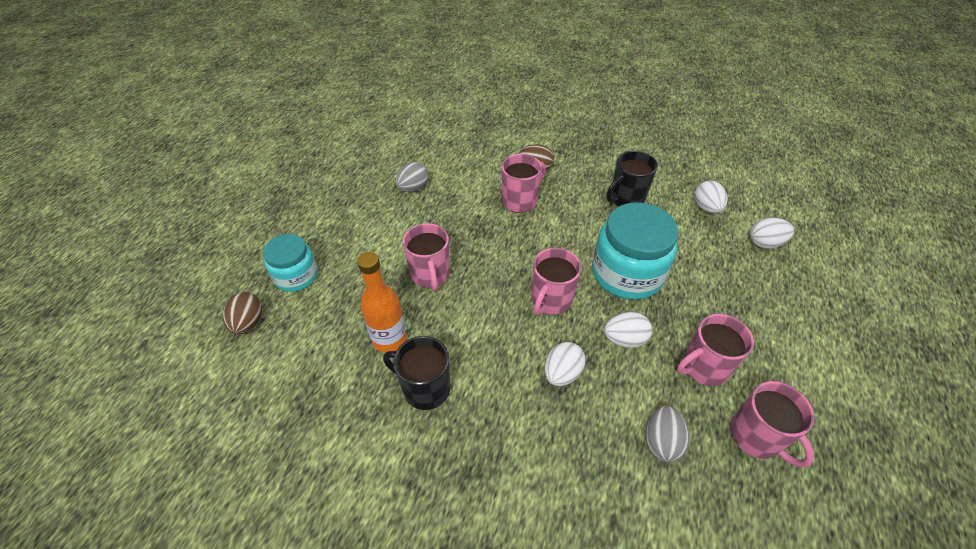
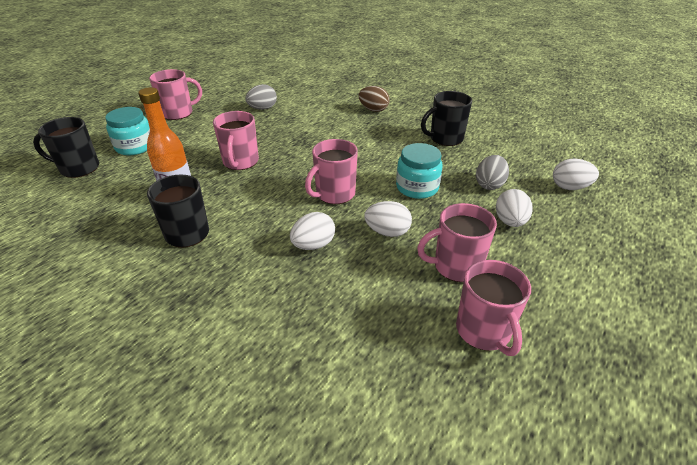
camera: 15 degrees right, 10 degrees down
(248, 323) = (78, 168): brown egg -> black mug
(520, 201) = (348, 127): pink mug -> pink mug (178, 113)
(627, 273) = (417, 187): turquoise jar -> turquoise jar, size x0.61
(661, 442) = (380, 314): grey egg -> grey egg (489, 185)
(706, 208) = (521, 155): white egg -> white egg (510, 222)

